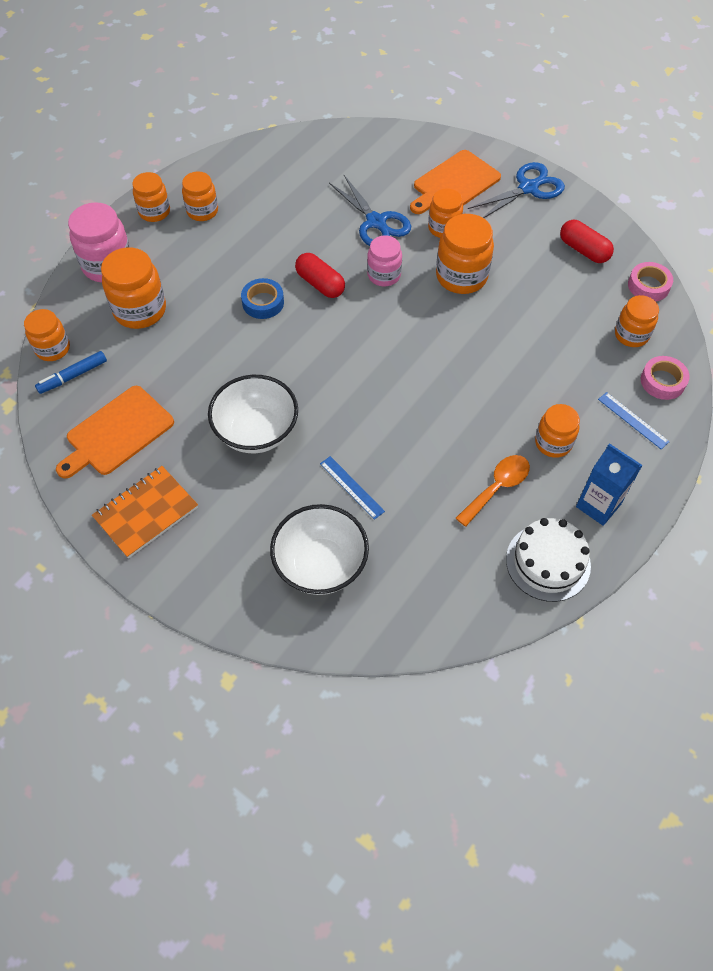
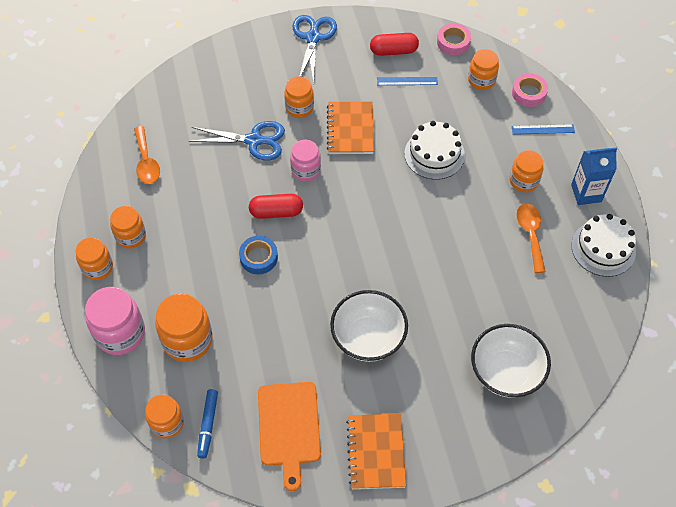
camera: 50 degrees left, 0 degrees up
(281, 173) = (146, 162): none -> orange spoon
(351, 487) = (462, 313): blue ruler -> blue ruler (407, 81)
(454, 184) = (266, 73): orange cutting board -> none
(461, 276) = (350, 129): orange jar -> orange notebook
(504, 353) = (434, 154): none -> white cake

